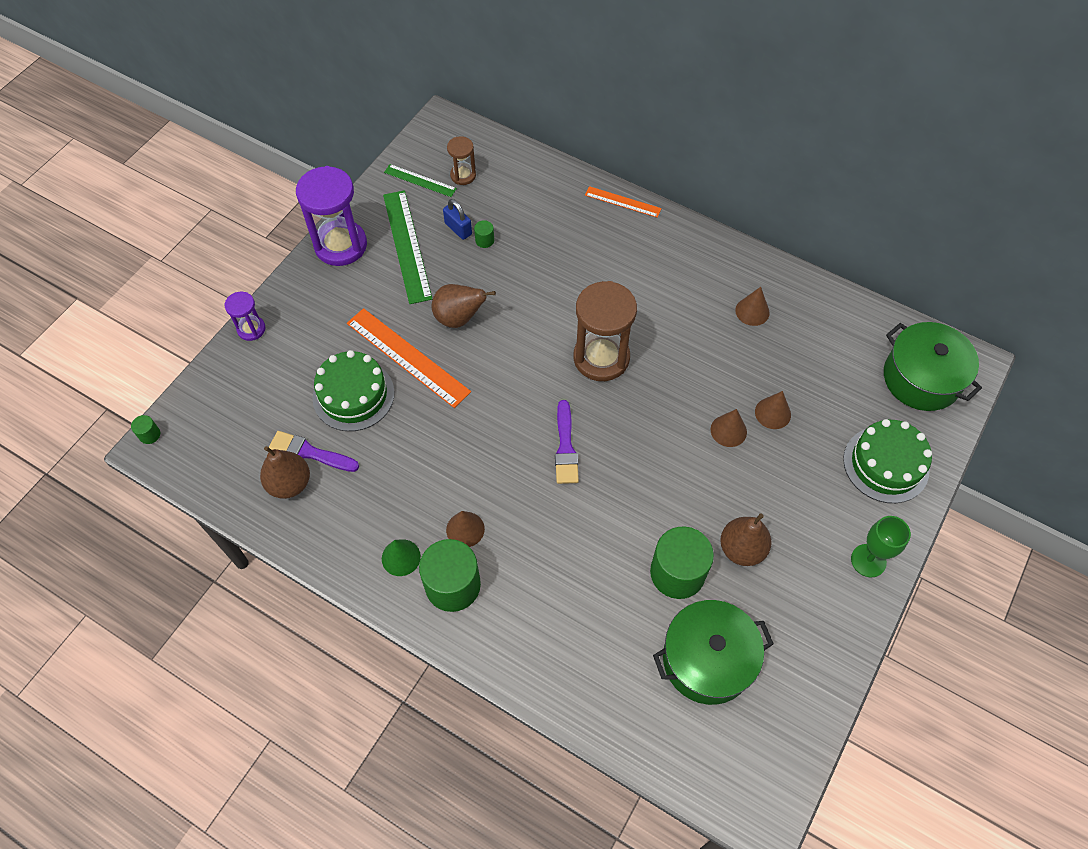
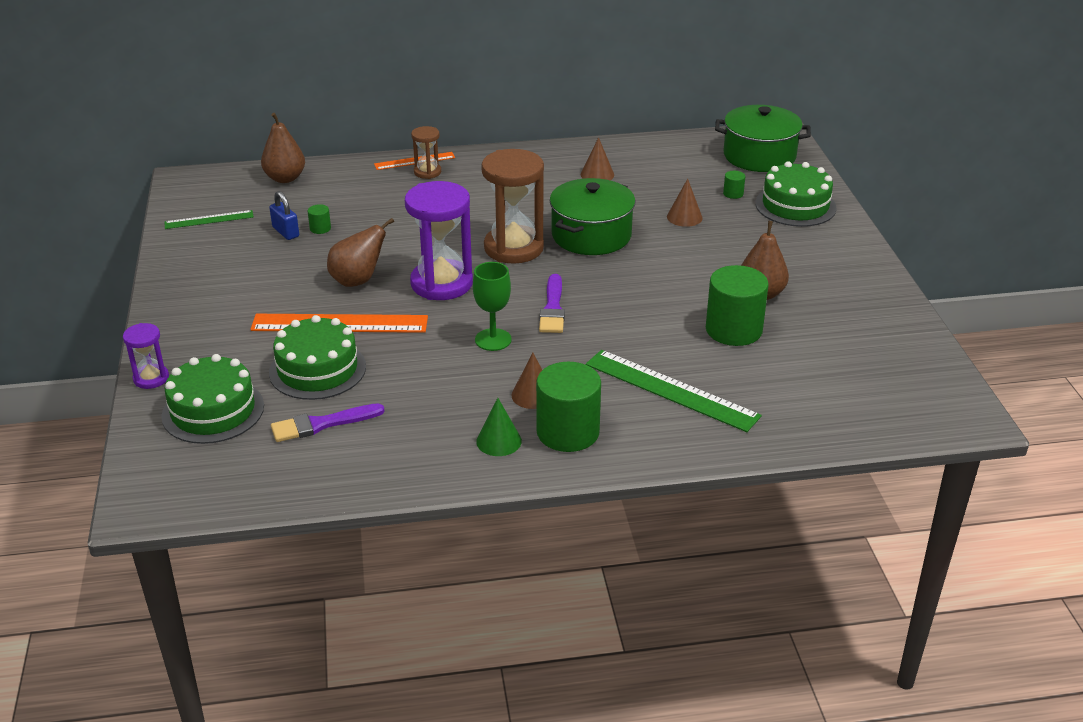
camera: 40 degrees left, 25 degrees down
(149, 434) = (125, 499): green cylinder -> green cylinder (733, 194)
(260, 389) = (213, 411): none -> green cake
(290, 483) = (327, 453): brown pear -> brown pear (285, 178)
(340, 245) = (179, 288): purple hourglass -> purple hourglass (441, 283)
(406, 246) = (248, 261): green ruler -> green ruler (671, 390)
(458, 229) = (286, 232): blue padlock -> blue padlock turned 45 degrees clockwise
(463, 175) = (248, 201): brown hourglass -> brown hourglass (427, 172)
(565, 447) = (553, 308): purple brush -> purple brush turned 45 degrees clockwise
(707, 659) = (819, 362): green pot -> green pot (591, 235)
(728, 430) = (665, 240): brown cone -> none
(868, 560) = (851, 256): green goblet -> green goblet (493, 340)

